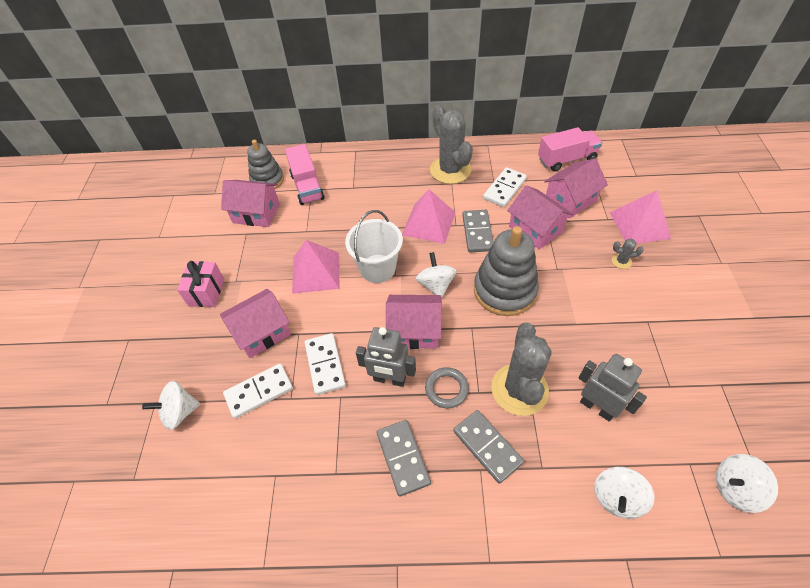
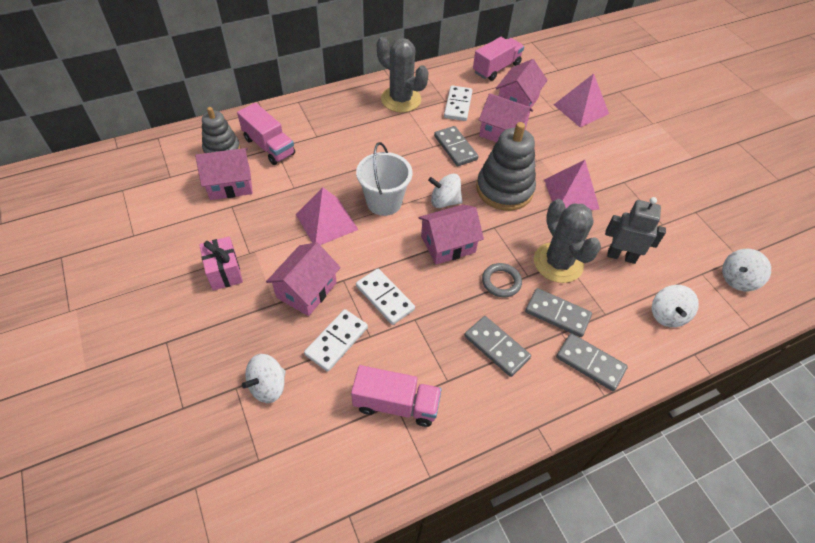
camera: 30 degrees left, 0 degrees up
(275, 477) = (396, 404): none -> pink truck
(389, 379) = (449, 290): grey robot -> none
(429, 223) = (408, 151): pink pyramid -> pink pyramid (571, 194)
(436, 285) = (444, 201): white spinning top -> white spinning top turned 45 degrees counterclockwise
(493, 517) = (590, 363): none -> grey domino
(621, 261) = (582, 141): grey cactus -> none

